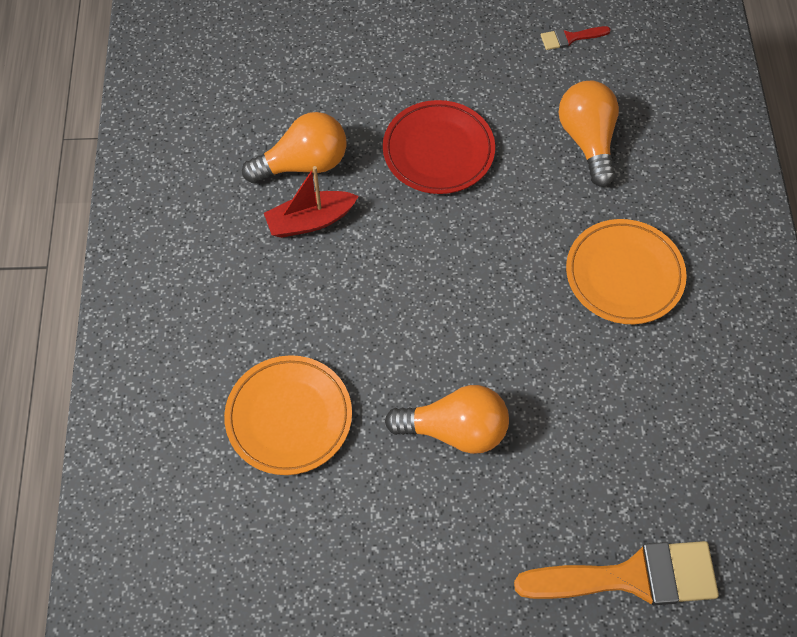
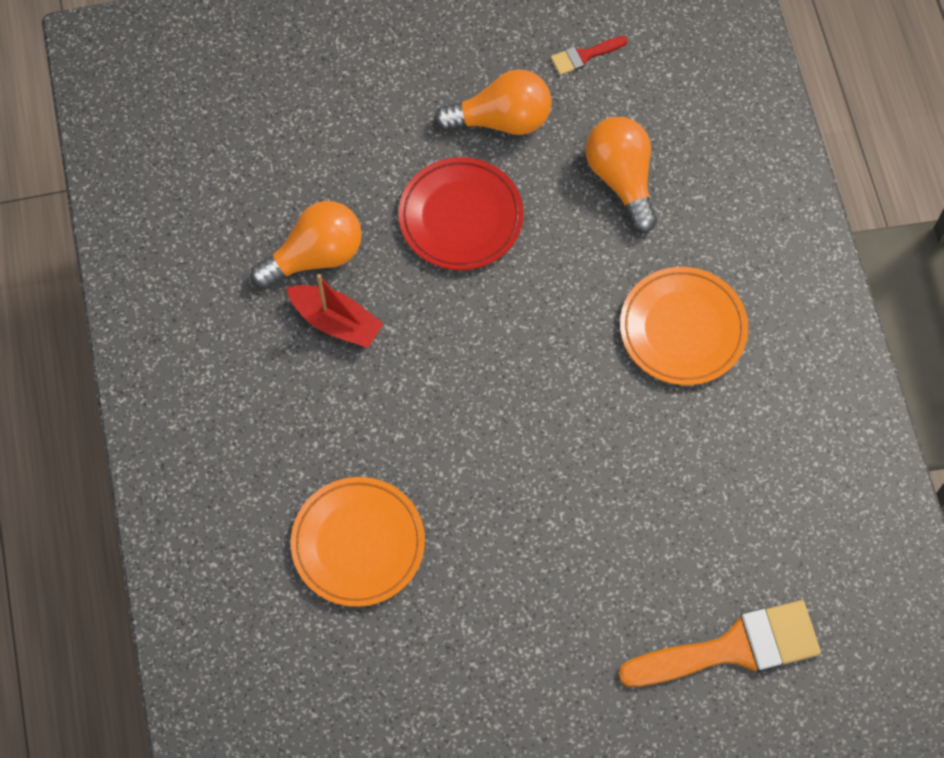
camera: 10 degrees left, 5 degrees up
(310, 221) = (336, 322): red boat -> red boat turned 120 degrees counterclockwise
(455, 430) = (532, 528): orange light bulb -> orange light bulb (501, 119)

